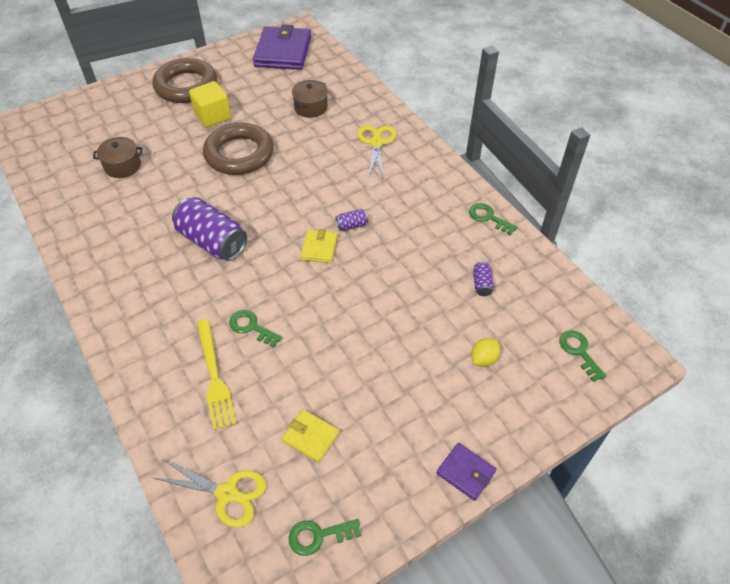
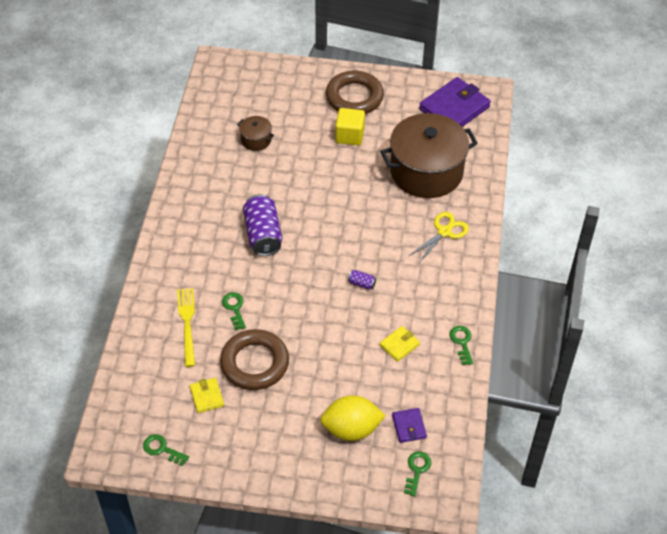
camera: 40 degrees right, 0 degrees up
(214, 377) = (187, 323): yellow fork -> yellow fork turned 150 degrees clockwise
(227, 493) = (137, 392): yellow scissors -> none
(239, 154) = (339, 179): brown ring -> brown ring (254, 363)
(311, 107) = (426, 171): brown pot -> brown pot, size x2.35
(319, 248) = (324, 285): yellow wallet -> yellow wallet (399, 345)
(465, 472) = (270, 480): purple wallet -> purple wallet (409, 426)
(482, 284) = (404, 383): purple can -> none
(484, 359) = (351, 429): yellow lemon -> yellow lemon, size x2.12

